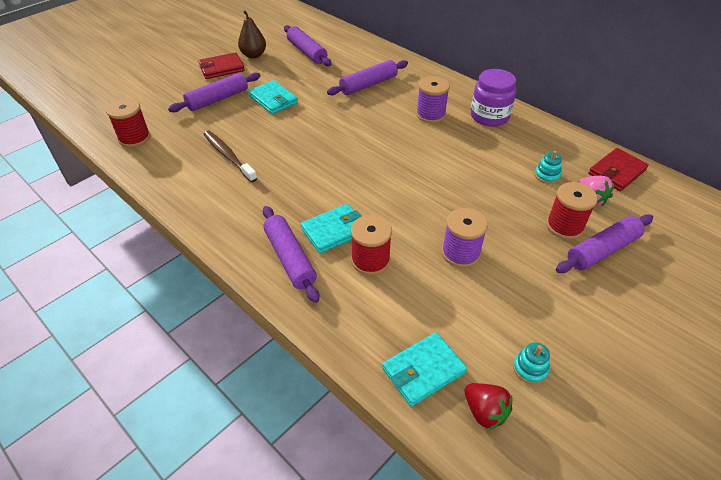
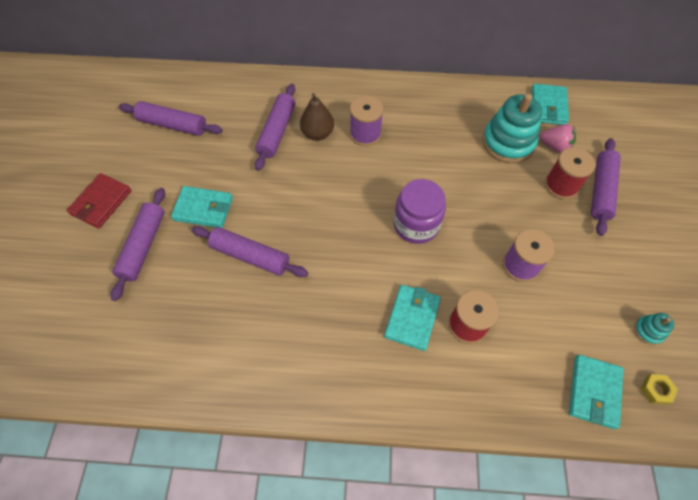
camera: 40 degrees left, 15 degrees up
(134, 138) = (106, 359): red spool -> none
(228, 156) = (233, 308): brown toothbrush -> none
(253, 55) = (118, 163): brown pear -> brown pear (317, 133)
(290, 258) = (406, 375): purple rolling pin -> purple rolling pin (250, 256)
(484, 412) = (656, 390): red strawberry -> yellow nut
(489, 116) = (412, 105): purple jar -> purple jar (416, 225)
(547, 175) = (508, 142): turquoise stacking toy -> turquoise stacking toy, size x2.20
(616, 172) = (548, 107): red wallet -> turquoise wallet

